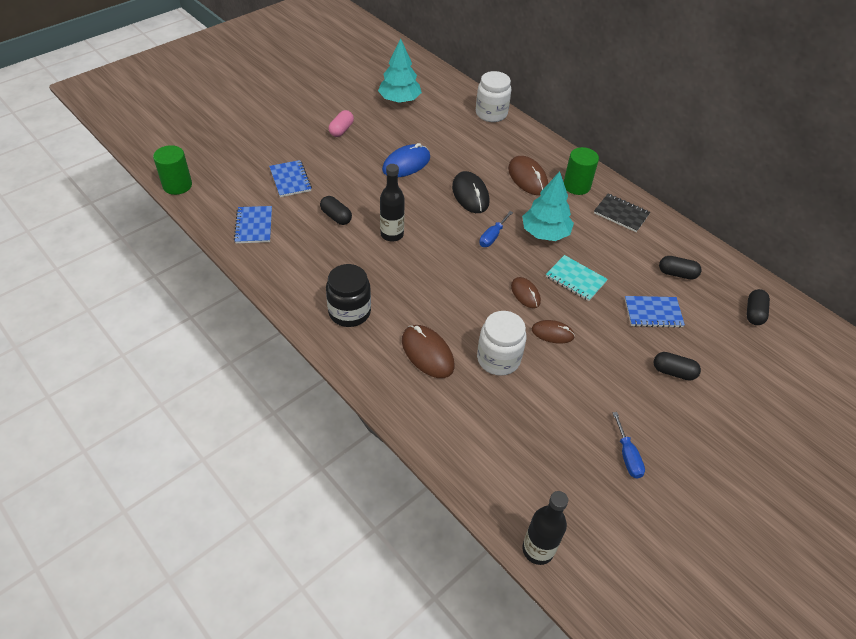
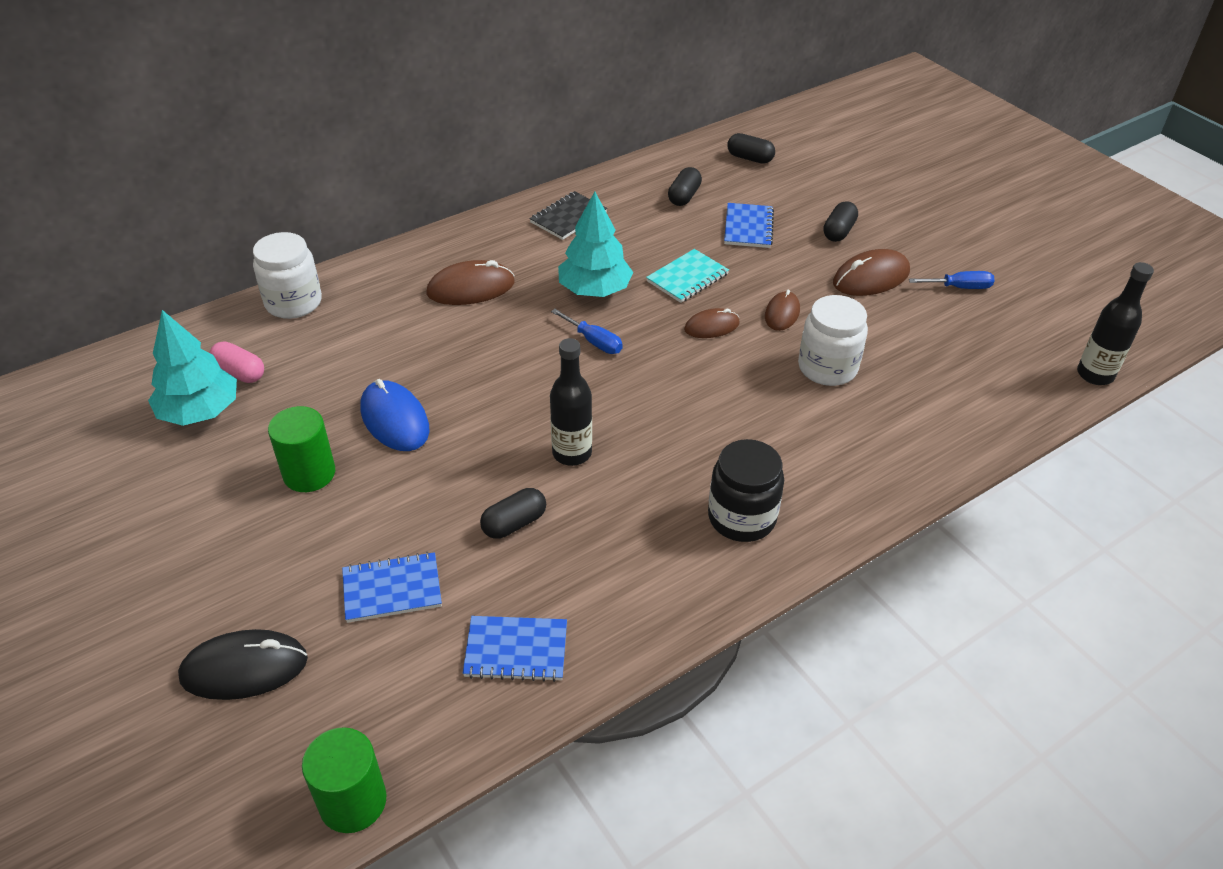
camera: 80 degrees left, 5 degrees down
(341, 130) = (260, 503): pink capsule -> pink capsule (240, 373)
(427, 353) = (821, 436): brown mouse -> brown mouse (871, 277)
(470, 194) = (494, 352): black mouse -> black mouse (244, 668)
(576, 186) = (501, 245): green cylinder -> green cylinder (309, 473)

